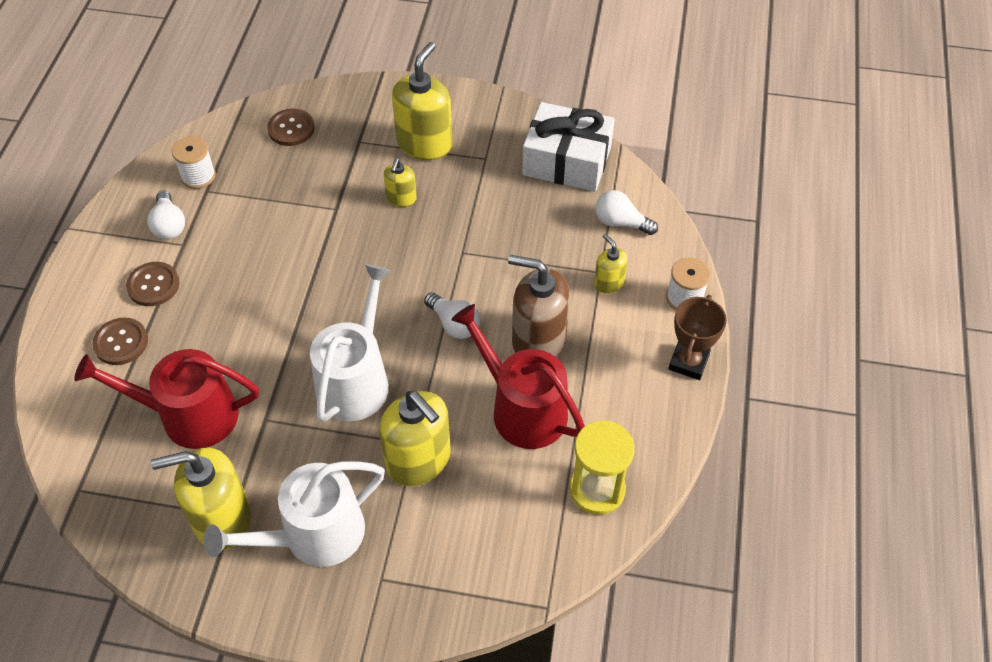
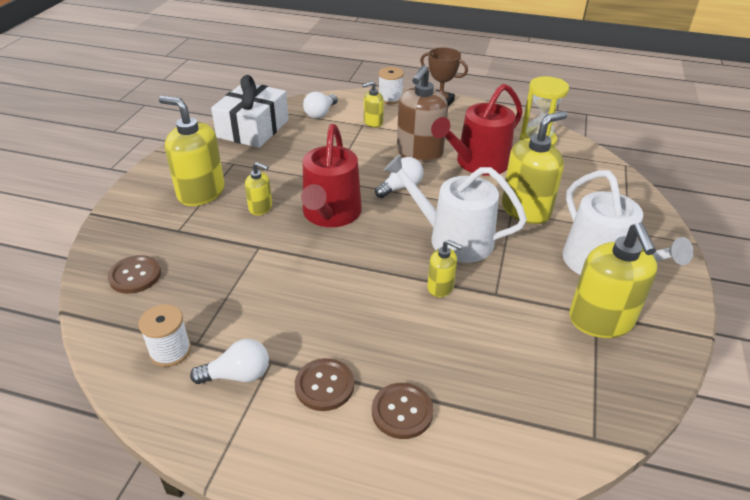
camera: 85 degrees left, 15 degrees down
(189, 415) = (495, 347): red watering can -> red watering can (330, 214)
(275, 368) = (440, 287): none -> yellow soap dispenser

